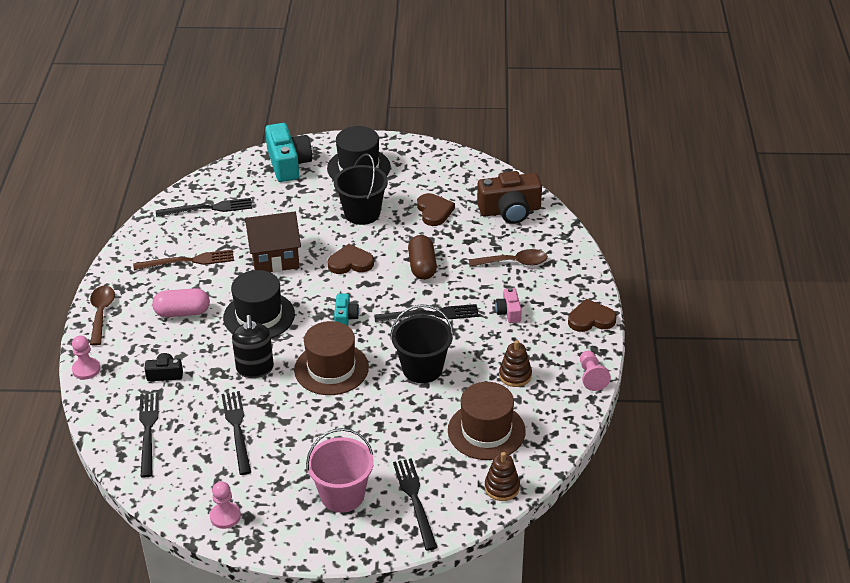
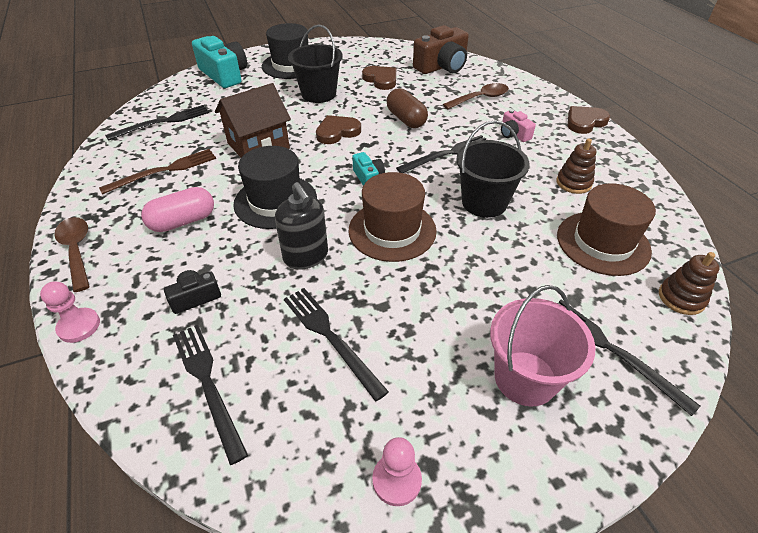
camera: 25 degrees left, 5 degrees up
(591, 377) = (637, 165): pink pawn -> none

